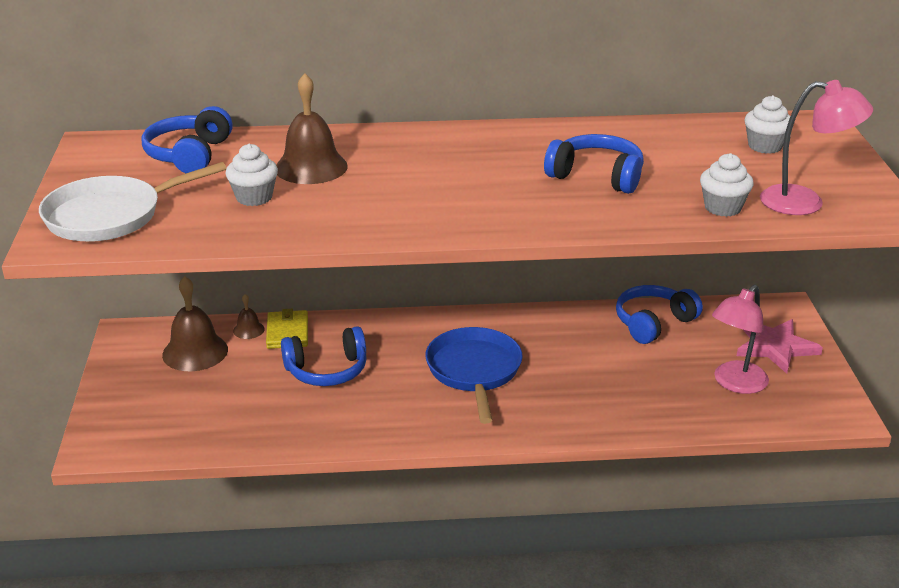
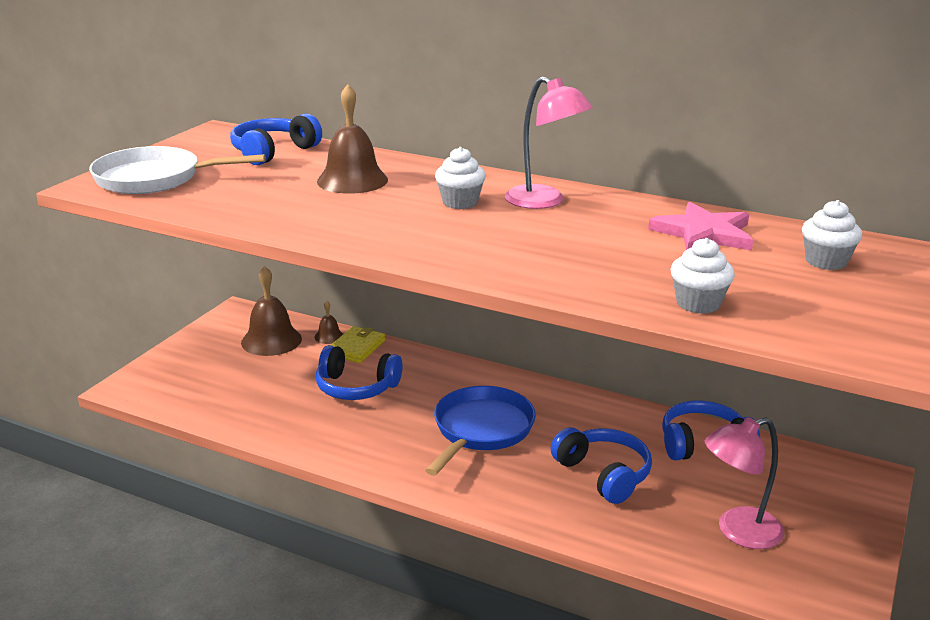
camera: 30 degrees right, 5 degrees down
(254, 197) = (275, 191): white cupcake -> white cupcake (460, 202)
(596, 176) = (600, 245): blue headphones -> blue headphones (603, 474)
(775, 347) = (821, 511): pink star -> pink star (703, 233)
(805, 202) = (804, 323): pink lamp -> pink lamp (544, 202)

